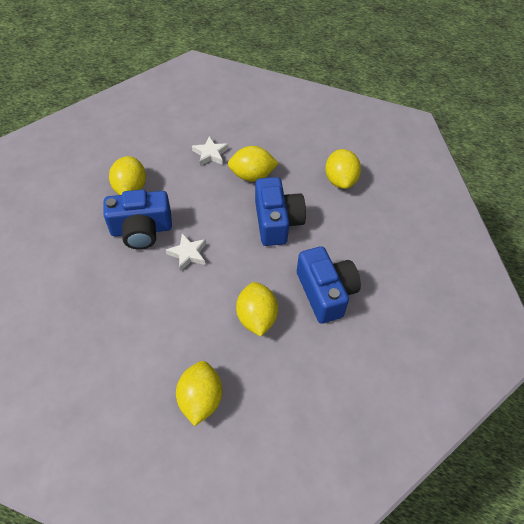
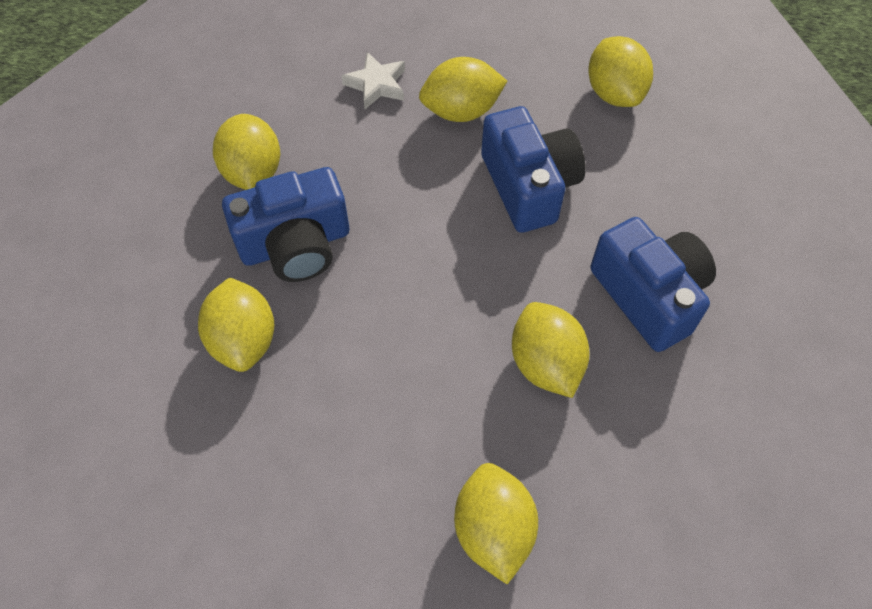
camera: 10 degrees left, 5 degrees up
(99, 274) = (244, 340): none -> yellow lemon
(188, 254) = (391, 272): white star -> none

